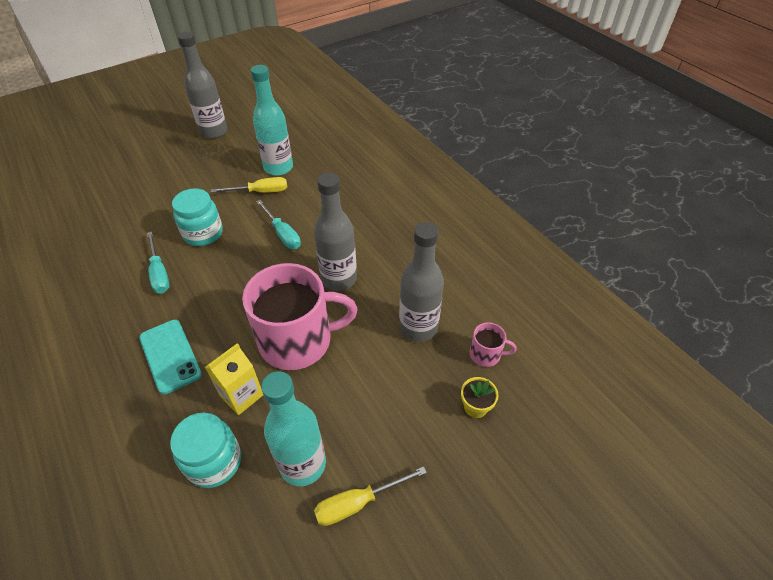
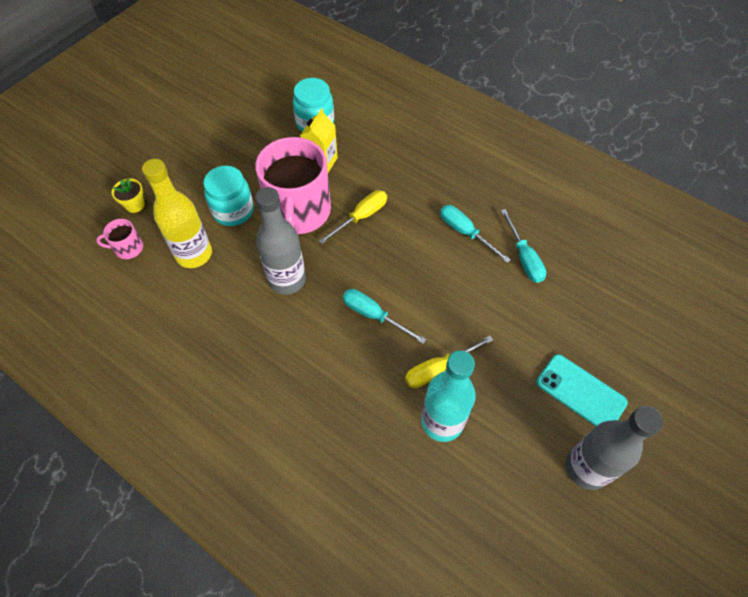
camera: 160 degrees right, 10 degrees up
(133, 240) = (524, 258): none -> turquoise screwdriver
(170, 356) = (396, 171): turquoise phone -> turquoise phone (580, 392)
(203, 233) = (459, 288): turquoise jar -> turquoise jar (233, 211)
(297, 340) = (298, 212): pink mug -> pink mug turned 60 degrees counterclockwise
(303, 464) = (255, 137): turquoise bottle -> none
(358, 502) = (210, 129): yellow screwdriver -> yellow screwdriver (361, 217)
(418, 327) = (194, 254): grey bottle -> yellow bottle

